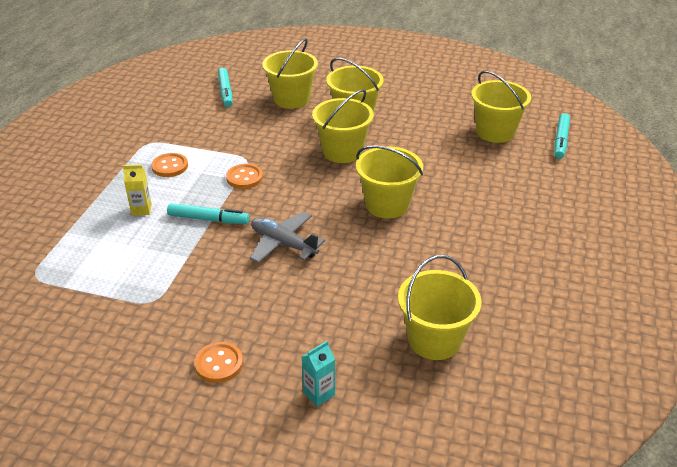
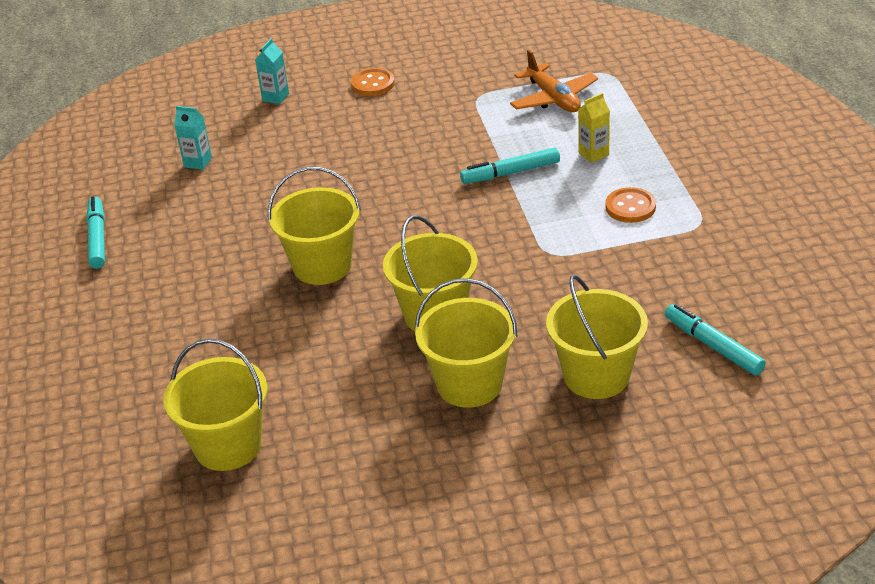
camera: 155 degrees right, 0 degrees up
(104, 270) = (553, 98): none -> orange plane
(244, 178) = (524, 230): orange button -> none
(283, 244) = (405, 181): grey plane -> none
(434, 339) = (198, 162): yellow bucket -> turquoise carton
(560, 140) = (115, 472): turquoise marker -> turquoise marker (97, 238)

